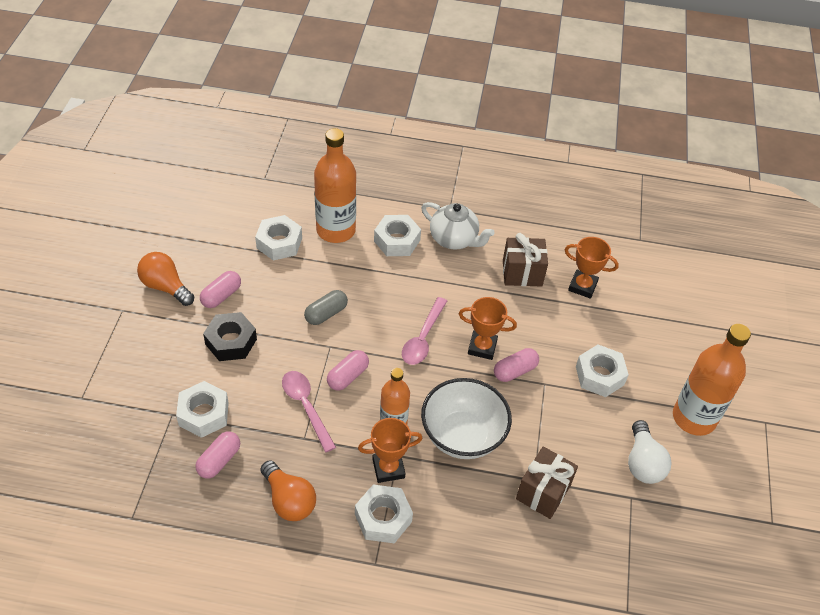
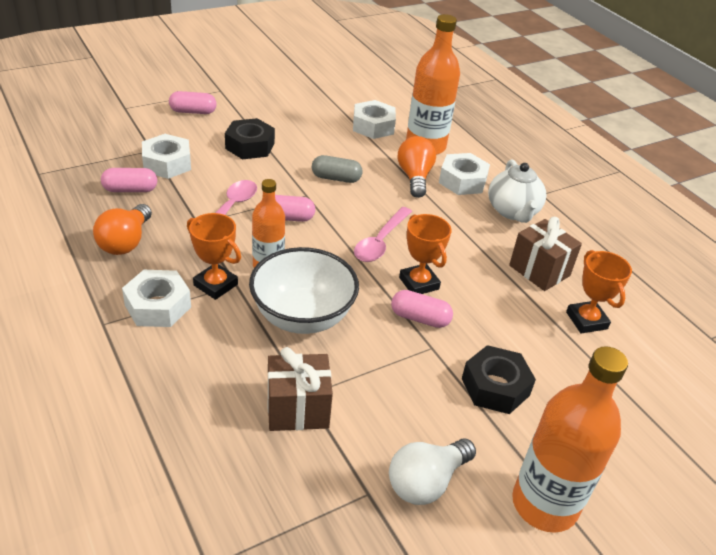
camera: 50 degrees right, 10 degrees down
(166, 287) = (263, 98): orange light bulb -> orange light bulb (414, 177)
(221, 296) = (287, 123): pink capsule -> pink capsule (193, 112)
(423, 338) = (380, 242): pink spoon -> pink spoon turned 45 degrees counterclockwise
(599, 375) = (495, 387): white nut -> black nut

